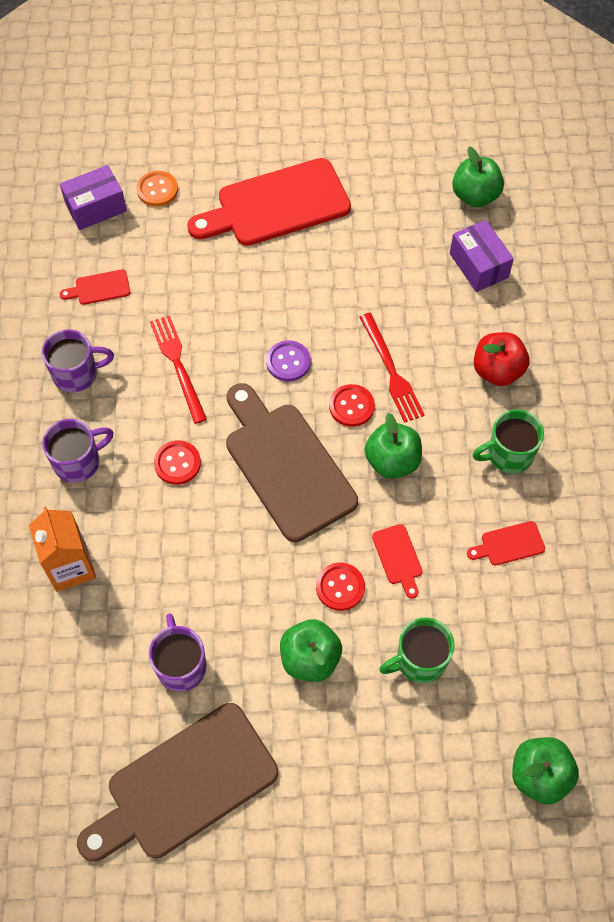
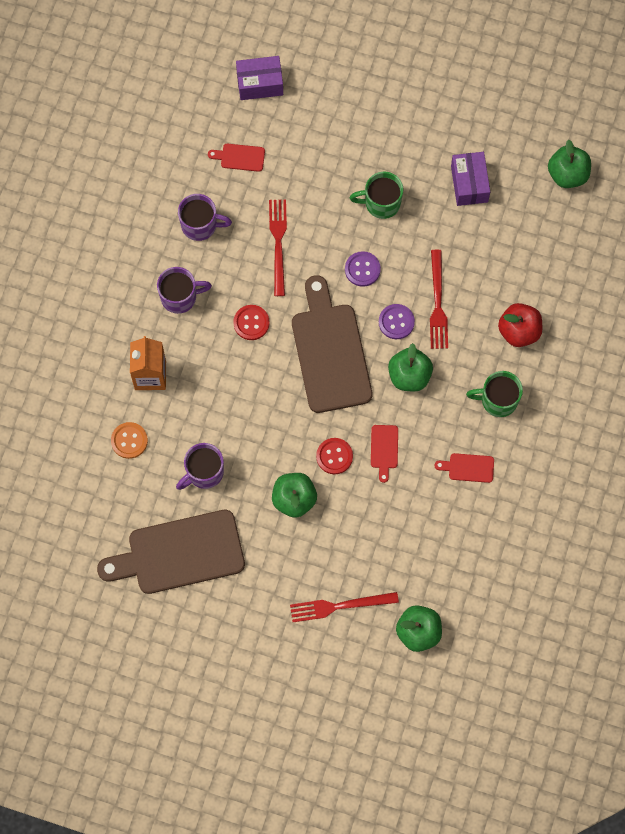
camera: 20 degrees right, 10 degrees up
(157, 190) = (314, 83): orange button -> orange button (129, 441)
(181, 665) = (204, 472): purple mug -> purple mug turned 135 degrees counterclockwise
(276, 205) = (404, 129): red cutting board -> none
(351, 406) = (396, 322): red button -> purple button
(419, 660) = (369, 527): green mug -> green mug (381, 203)
(423, 778) = (339, 606): none -> red fork
(478, 265) = (543, 237): purple box -> purple box (469, 184)

